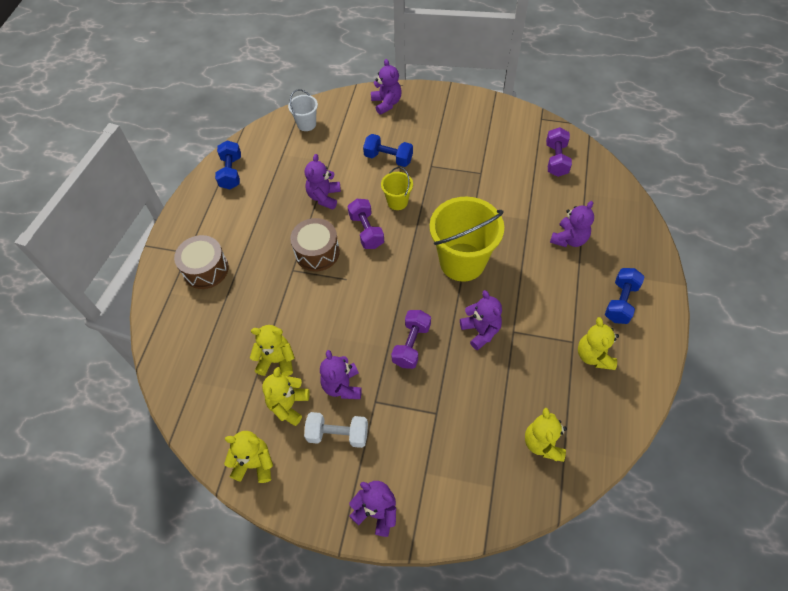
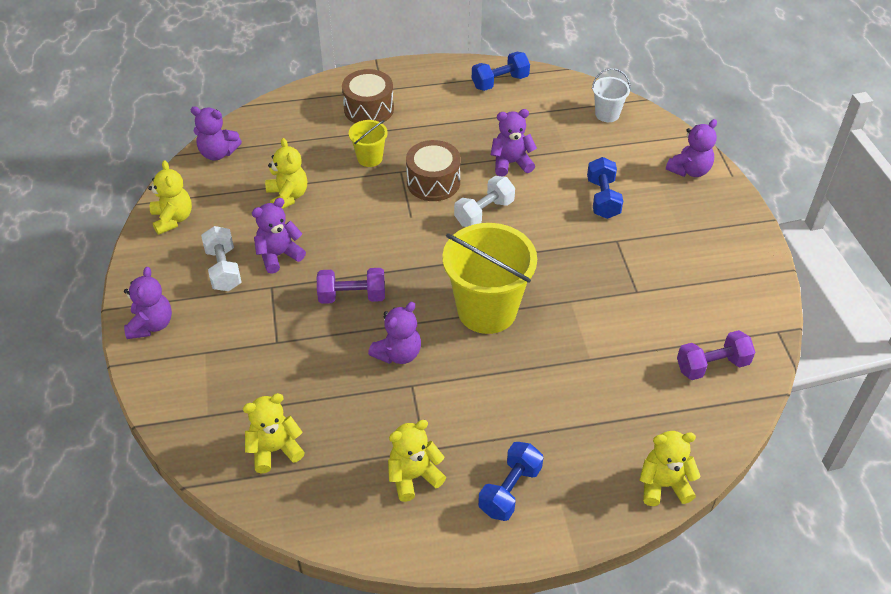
camera: 65 degrees right, 10 degrees down
(288, 405) = (242, 222): yellow teddy bear -> yellow teddy bear (663, 485)
(366, 231) = (484, 212): purple dumbbell -> white dumbbell
(397, 202) = (542, 226): yellow bucket -> yellow bucket (369, 158)
(569, 239) = (582, 410): purple teddy bear -> purple teddy bear (218, 153)
(620, 302) = (509, 490): blue dumbbell -> blue dumbbell turned 60 degrees counterclockwise

